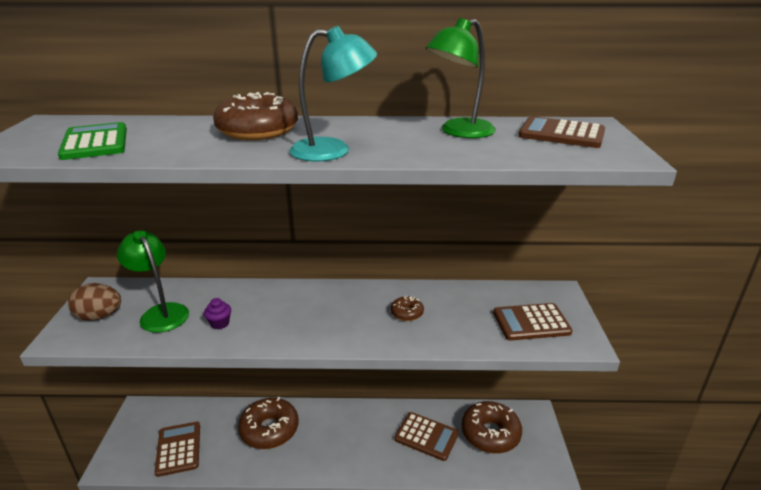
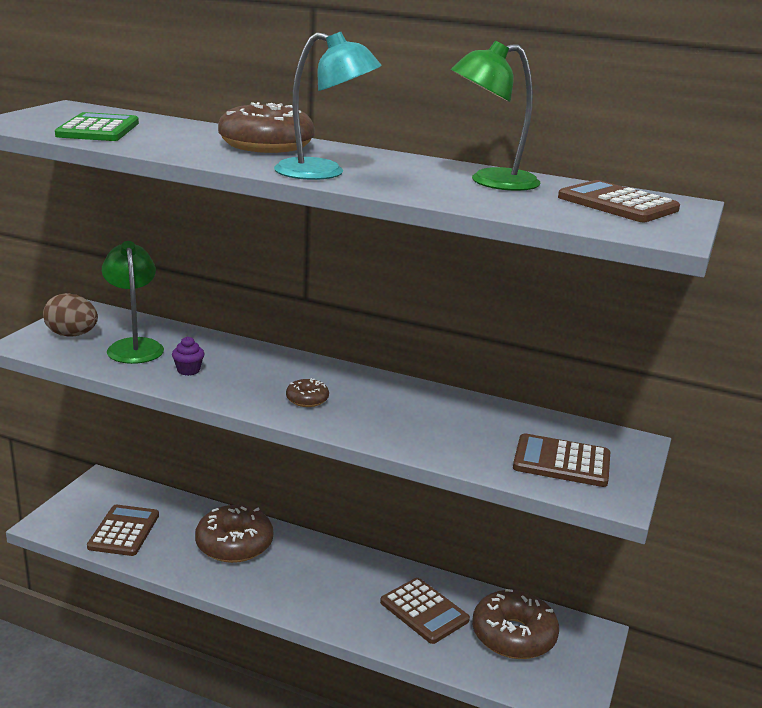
camera: 20 degrees right, 5 degrees down
(407, 313) = (408, 413): brown donut -> brown donut (307, 399)

